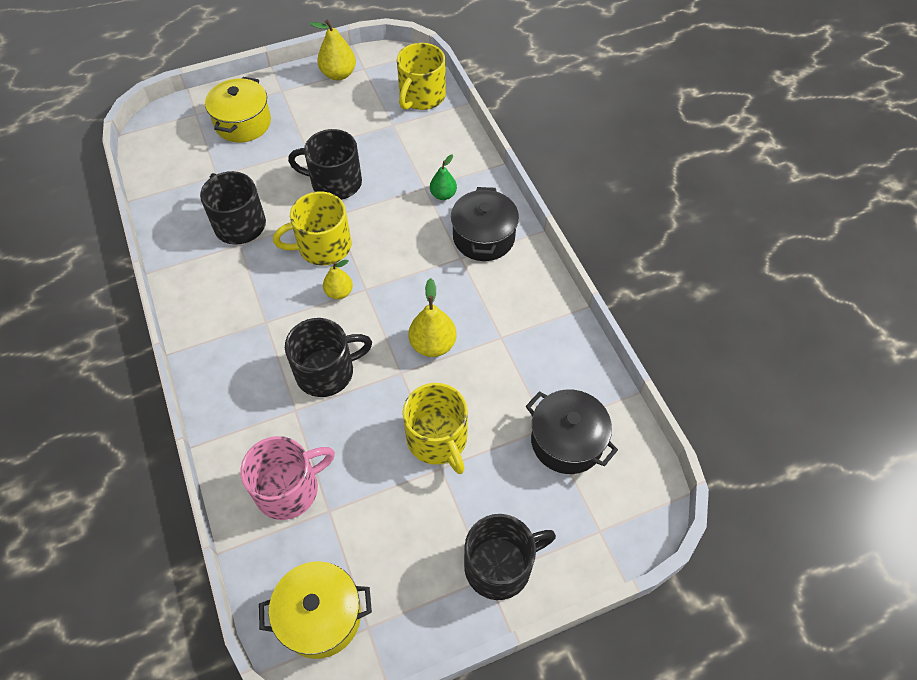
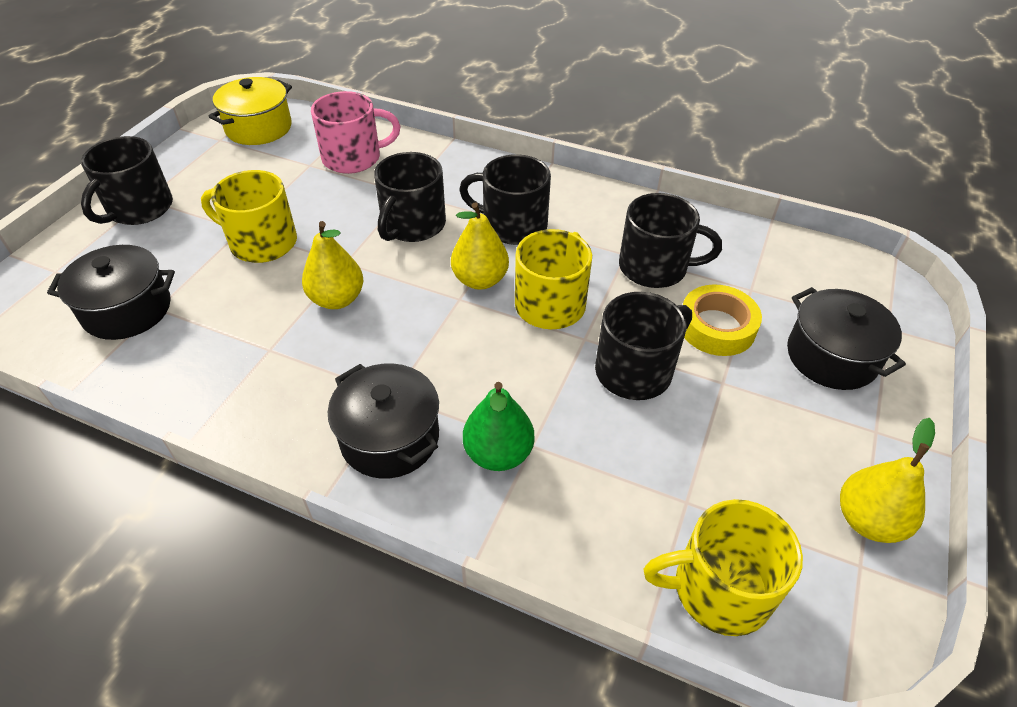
camera: 135 degrees right, 10 degrees down
(243, 123) = (831, 356): yellow pot -> black pot
(266, 172) = (716, 327): none -> yellow tape
(269, 318) = (513, 225): none -> black mug
(289, 489) = (353, 158): pink mug -> pink mug turned 120 degrees counterclockwise
(339, 292) = (480, 280): yellow pear -> yellow pear, size x1.55
(421, 96) = (719, 589): yellow mug -> yellow mug turned 75 degrees counterclockwise
(443, 195) = (498, 453): green pear -> green pear, size x1.55

